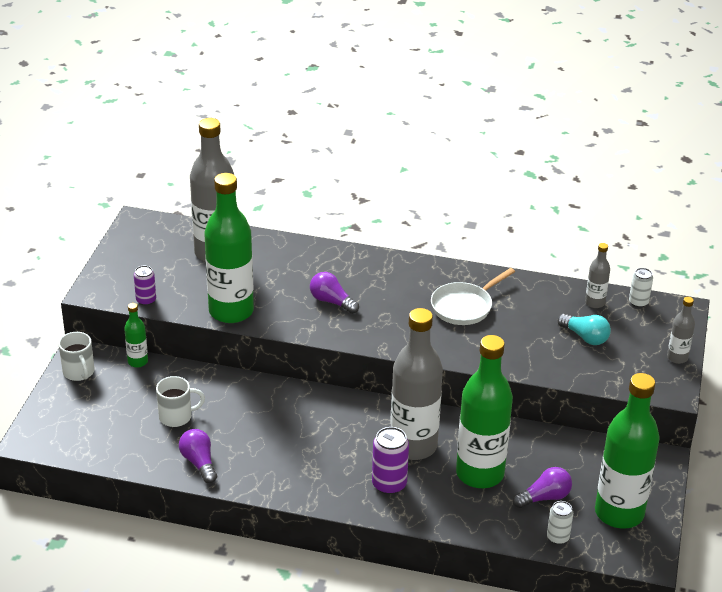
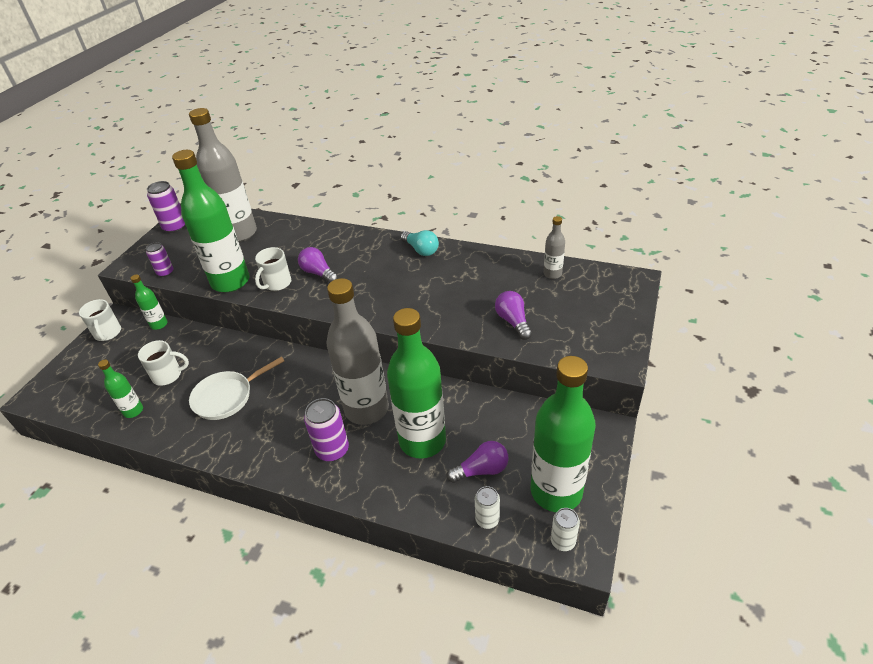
camera: 10 degrees right, 5 degrees up
(129, 244) = (175, 227): none -> purple can
(154, 453) = (133, 411): none -> green bottle
(199, 462) = (168, 422): purple light bulb -> purple light bulb (513, 321)
(287, 313) = (277, 284): none -> white mug
(464, 306) = (433, 277): white pan -> white pan (227, 397)
(585, 337) = (539, 306): turquoise light bulb -> turquoise light bulb (421, 250)
(638, 302) = (593, 273): white can -> white can (563, 541)
(677, 358) = (626, 327): grey bottle -> none

